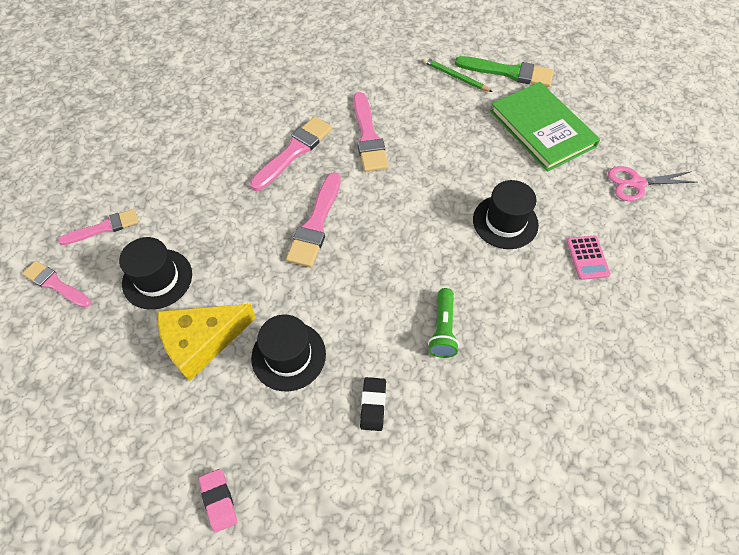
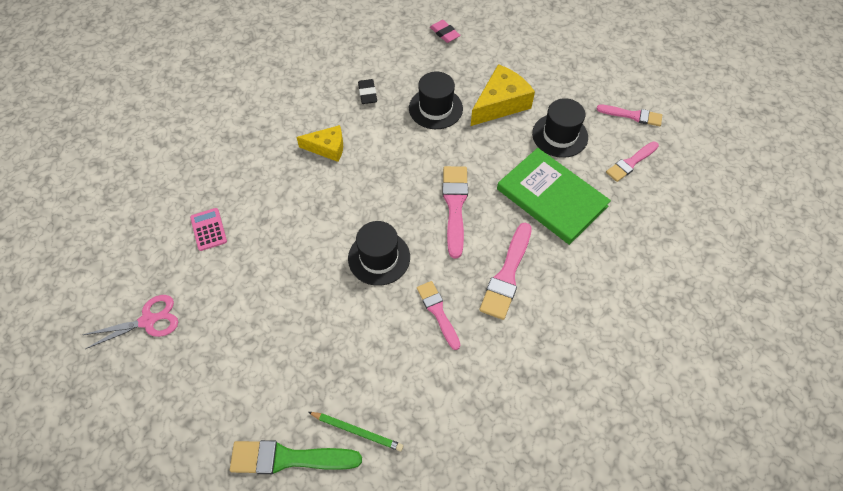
camera: 165 degrees right, 0 degrees up
(368, 136) = (438, 312): pink brush -> pink brush, size x0.66
(443, 329) = (327, 148): green flashlight -> yellow cheese
(505, 222) = (283, 247): black hat -> black hat (379, 258)
(542, 128) = (246, 371): green book -> green book (551, 198)

